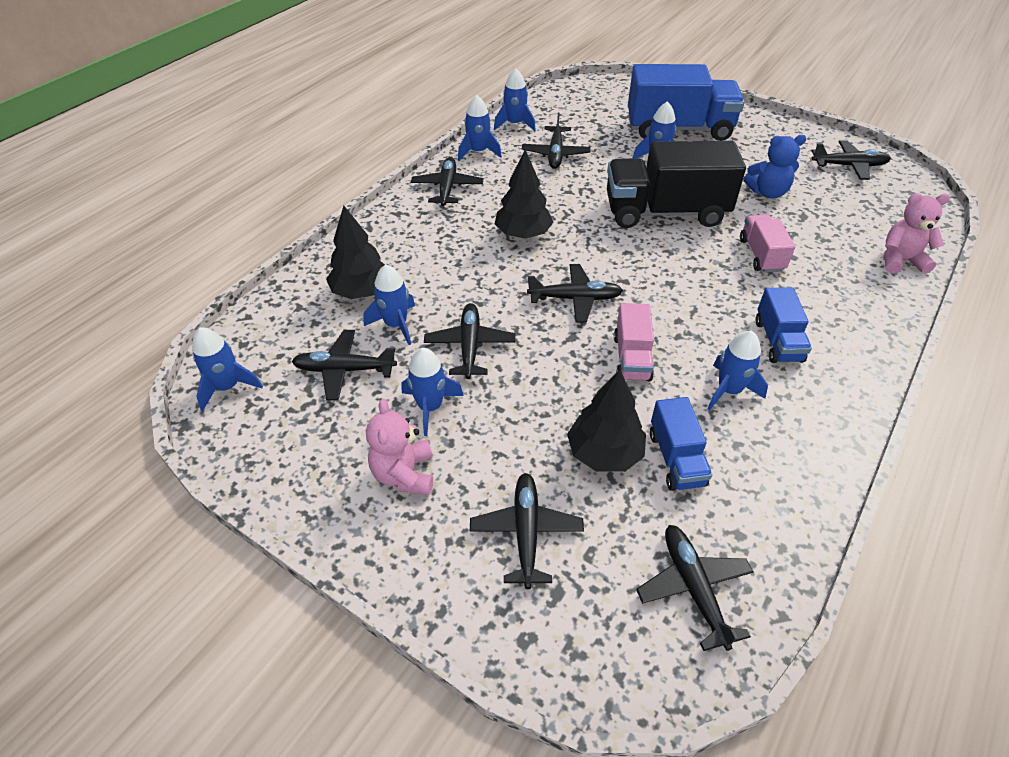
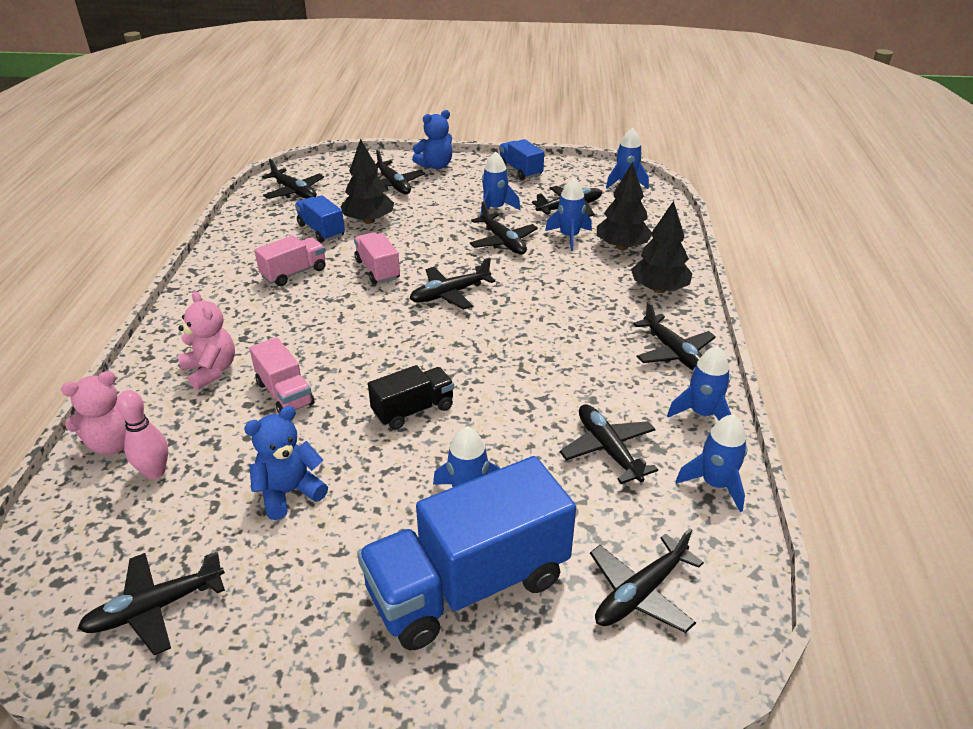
camera: 150 degrees right, 10 degrees down
(404, 474) = (479, 184): pink teddy bear -> pink teddy bear (211, 370)
(428, 561) = (435, 166): none -> blue teddy bear
(523, 234) = (545, 332): black tree -> black tree (659, 289)
(597, 105) = (641, 593): none -> black plane
(665, 212) = (413, 410): black truck -> black truck, size x0.51
(729, 390) = (294, 273): blue rocket -> pink truck
(778, 341) = (258, 317): blue truck -> blue truck (520, 170)
(862, 231) = (155, 472): none -> pink bowling pin

